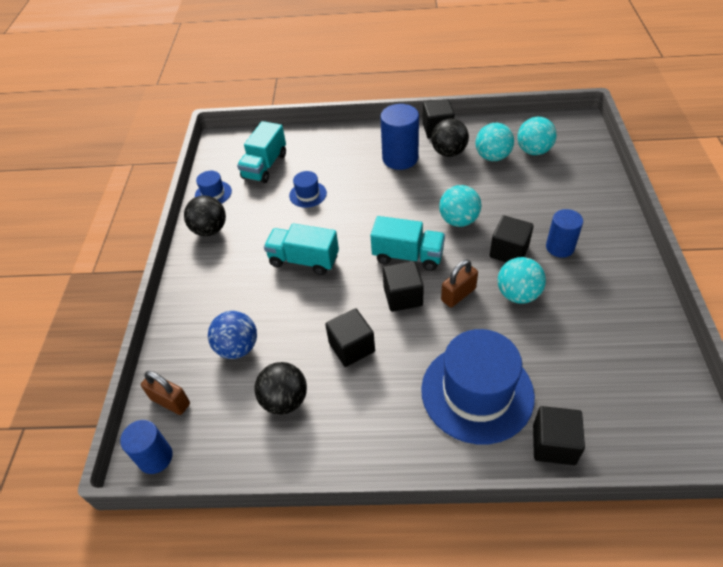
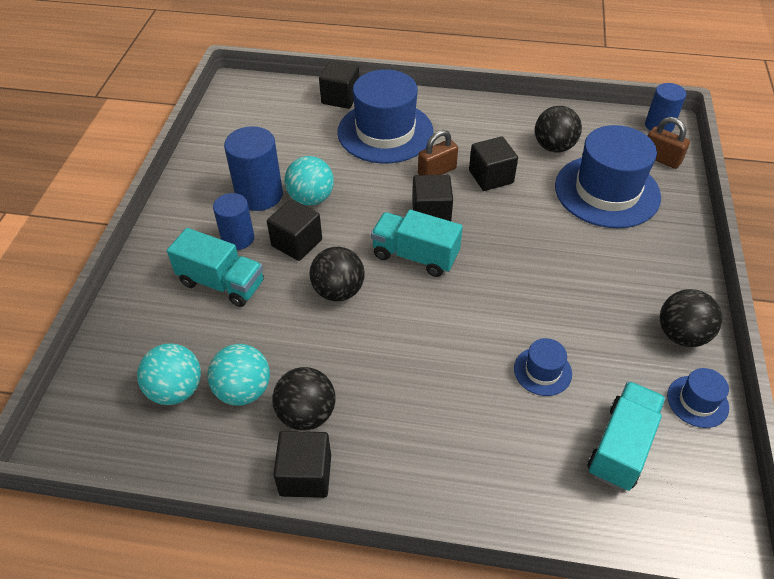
camera: 175 degrees left, 0 degrees up
(237, 348) = (607, 191): blue ball -> blue hat
(304, 260) = (543, 270): turquoise truck -> turquoise truck (221, 283)
(400, 158) = (388, 417): blue cylinder -> blue cylinder (259, 195)
(458, 220) = (338, 291): turquoise ball -> black ball
(458, 294) = (372, 207): brown padlock -> brown padlock (437, 171)

